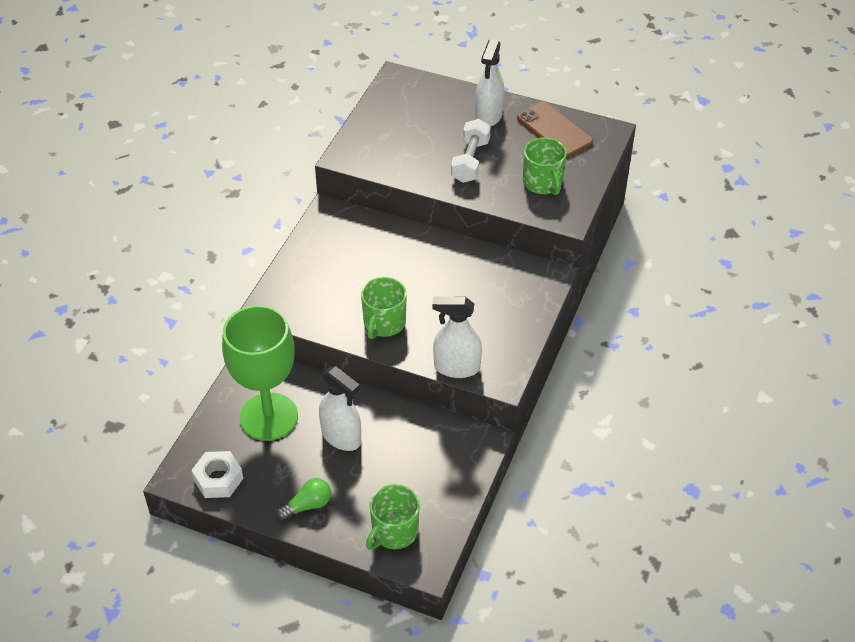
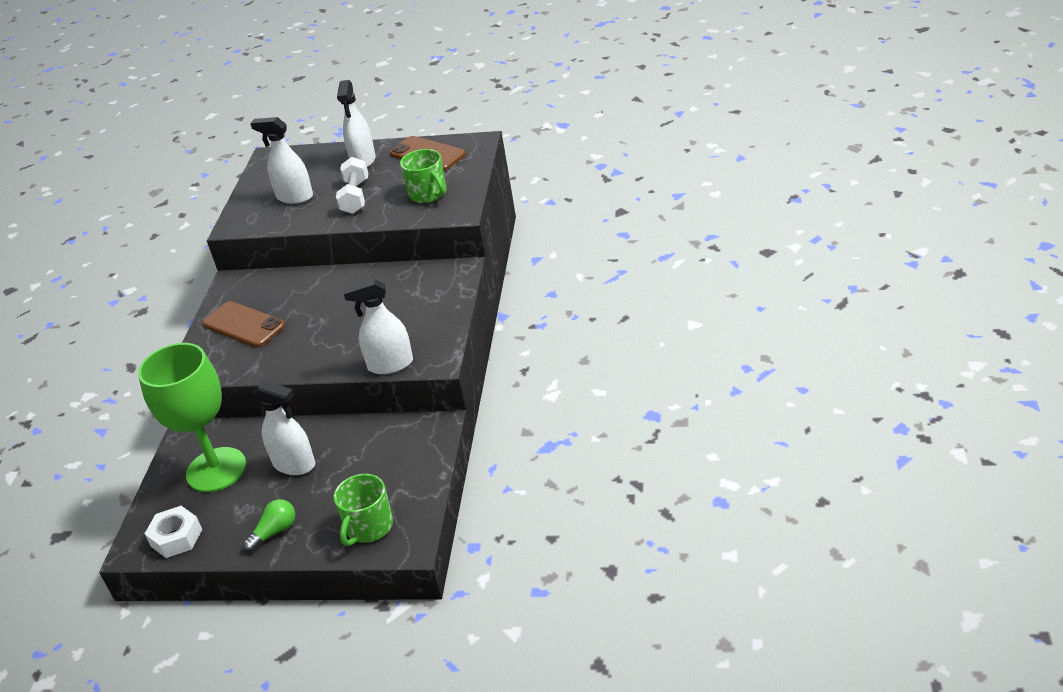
camera: 10 degrees left, 10 degrees down
(329, 270) = (244, 325): none -> brown phone
(384, 323) = (309, 351): green mug -> none
(411, 140) = (294, 197): none -> white spray bottle

